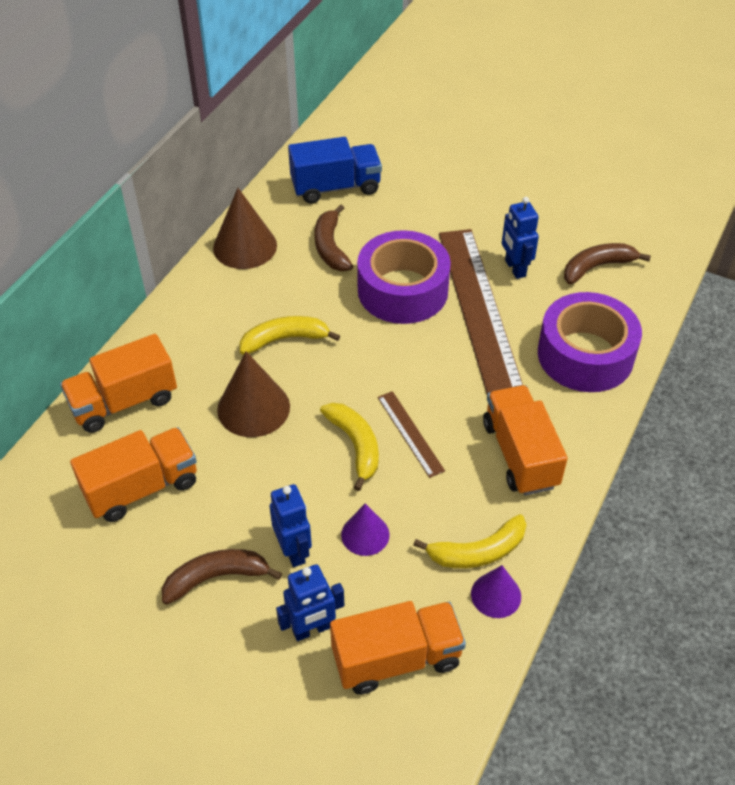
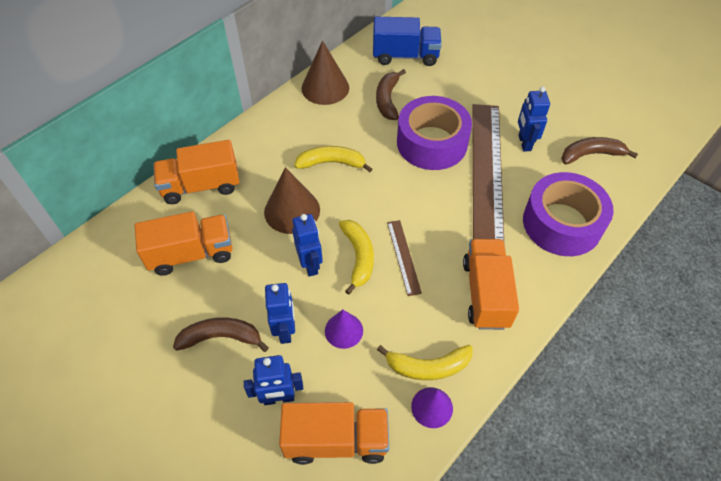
camera: 15 degrees right, 5 degrees up
(299, 467) = (310, 264): none -> blue robot

